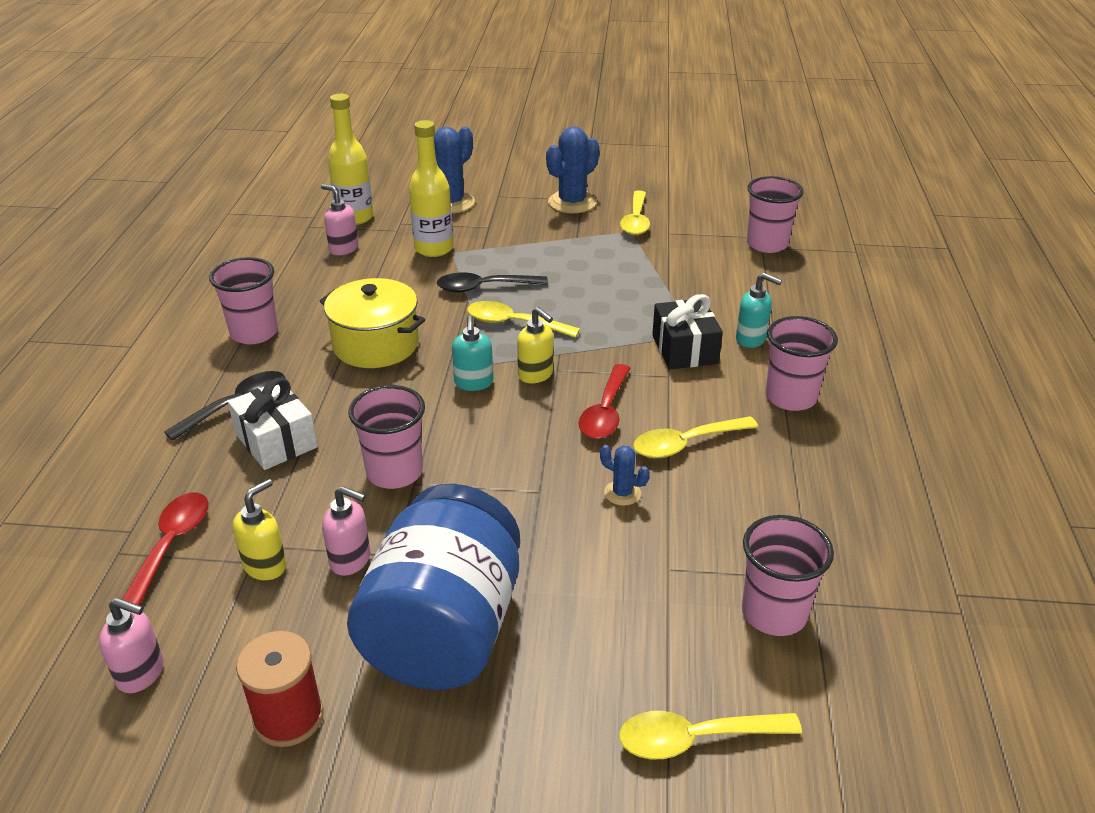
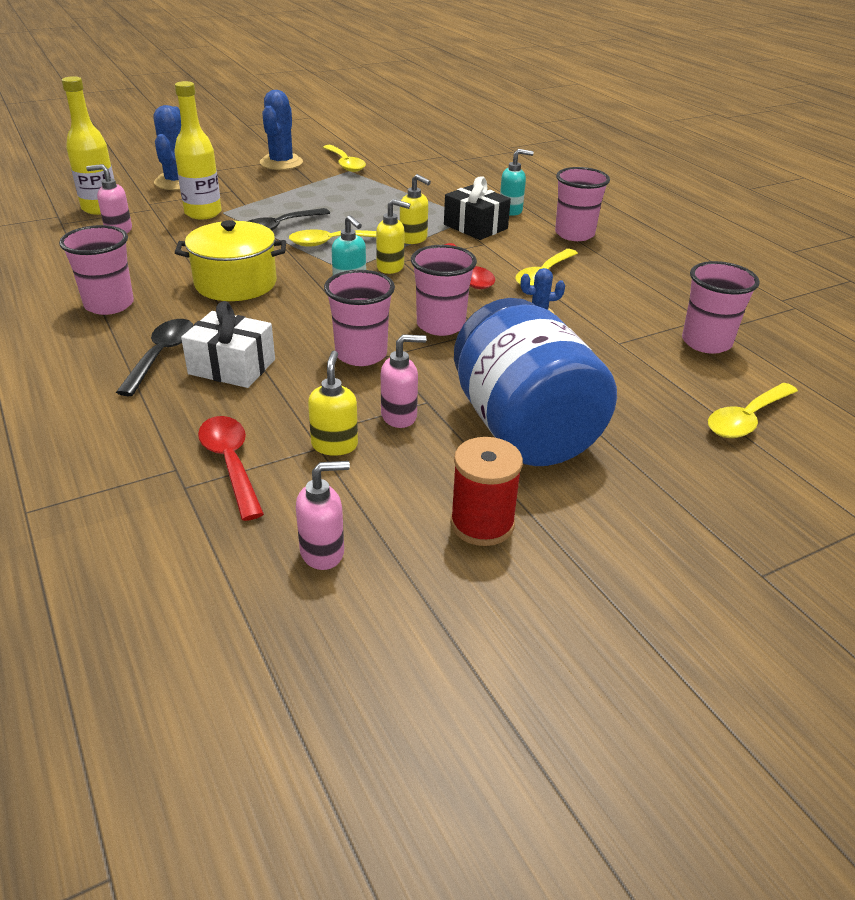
camera: 35 degrees left, 0 degrees up
(599, 345) = (414, 239): none -> yellow soap dispenser
(767, 244) = (454, 158): pink cup -> pink cup (440, 325)

